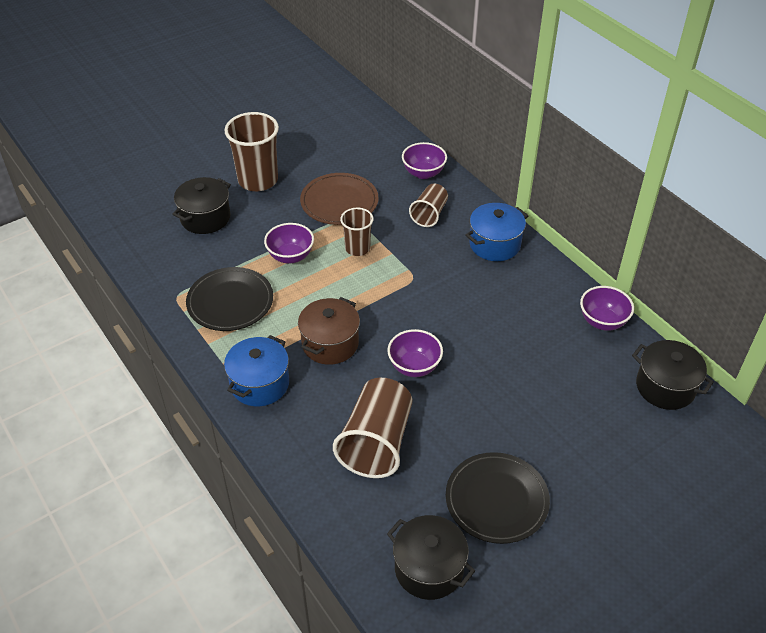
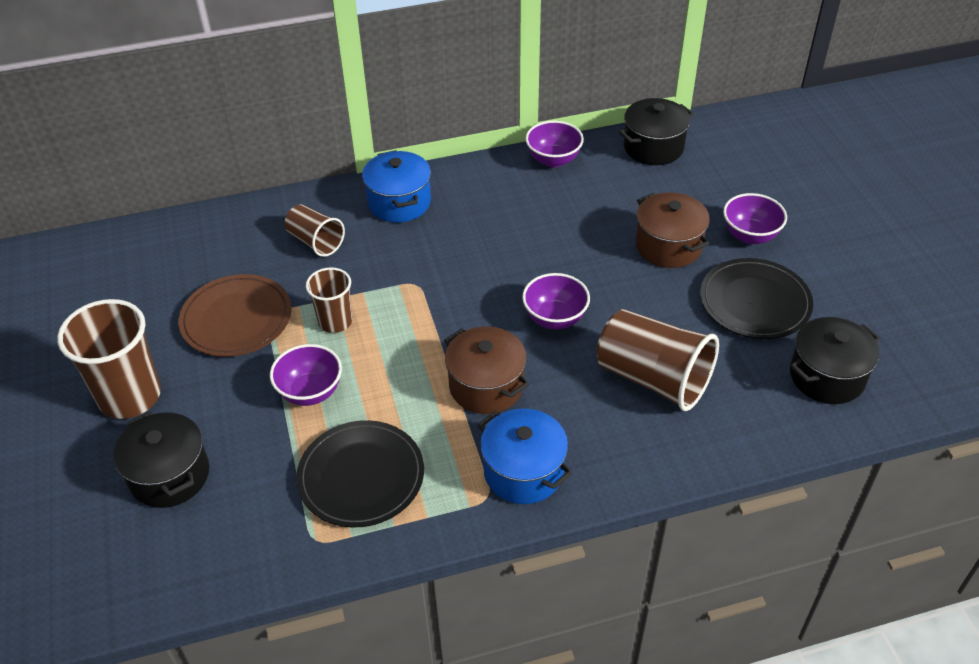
camera: 70 degrees left, 0 degrees up
(423, 173) = (238, 227): purple bowl -> purple bowl (750, 235)
(536, 423) = (668, 246): none -> brown pot

